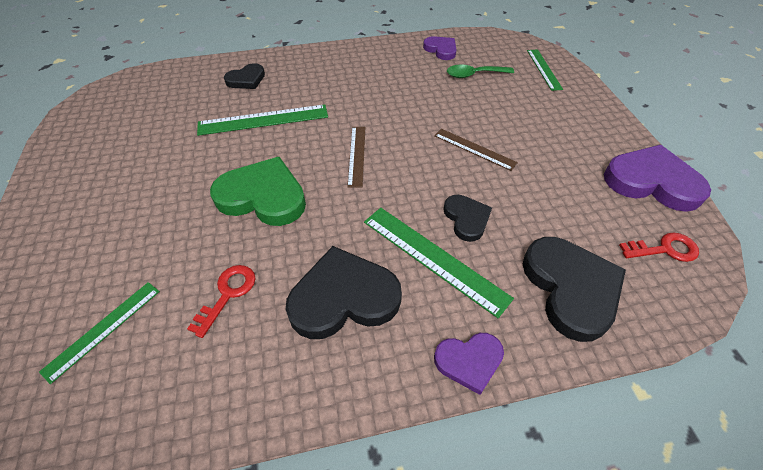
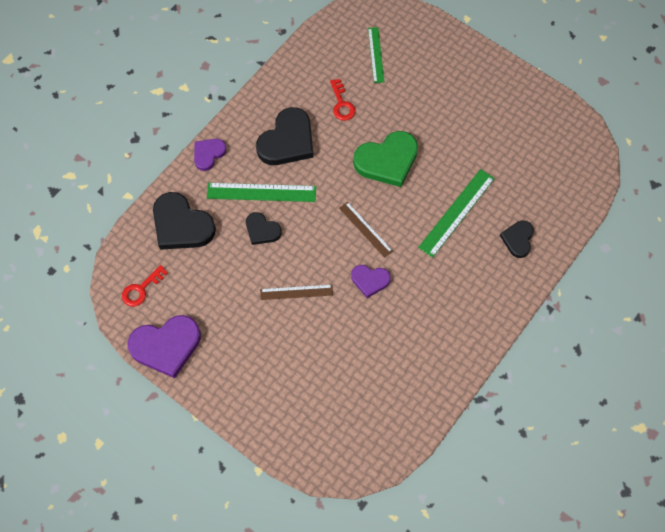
camera: 140 degrees right, 15 degrees up
(441, 50) = (411, 400): purple heart -> purple heart (370, 280)
(474, 75) = (356, 382): green spoon -> none
(544, 69) = (306, 437): green ruler -> none

